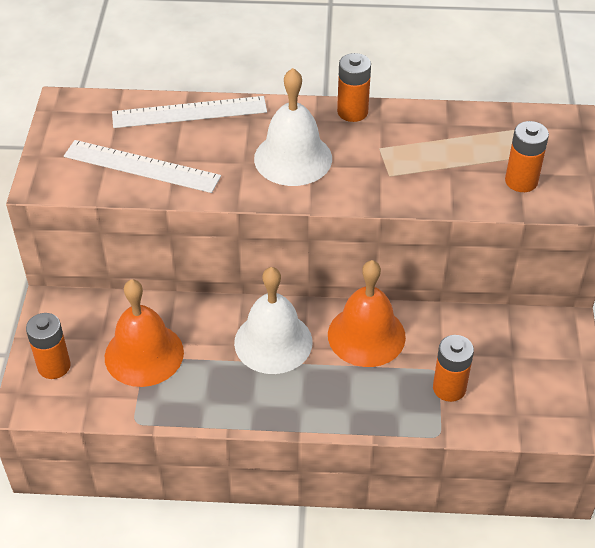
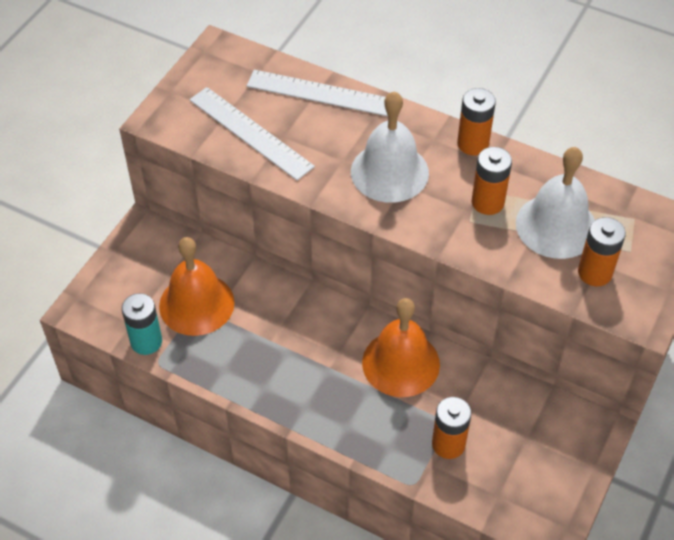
camera: 25 degrees right, 5 degrees up
(54, 366) = (117, 285): orange battery -> orange battery (487, 202)
(113, 407) = (146, 342): none -> turquoise battery
(273, 342) = (313, 336): white bell -> white bell (556, 226)

